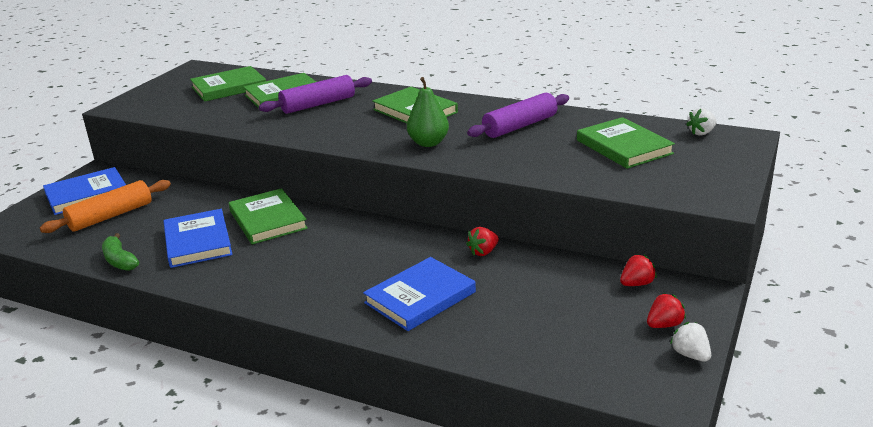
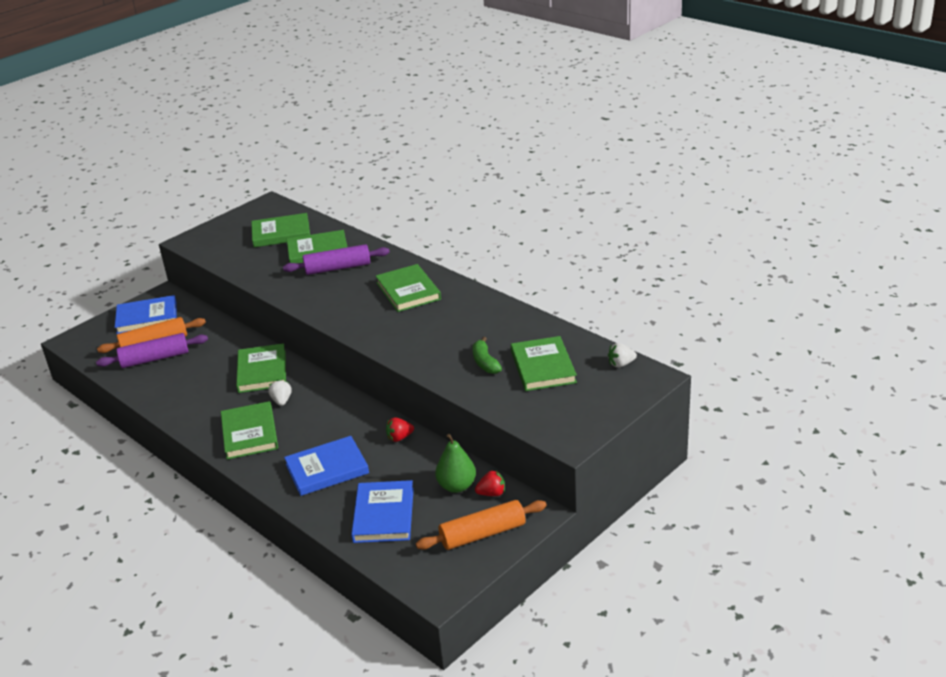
camera: 20 degrees right, 5 degrees up
(120, 260) = (142, 388): green banana -> green banana (485, 362)
(198, 242) = (202, 382): blue book -> blue book (383, 515)
(294, 280) = (249, 433): none -> green book
(428, 143) = (393, 330): green pear -> green pear (457, 486)
(520, 126) = (478, 326): purple rolling pin -> purple rolling pin (155, 358)
(664, 325) = (482, 534): red strawberry -> orange rolling pin
(690, 355) = (480, 563): white strawberry -> white strawberry (281, 401)

